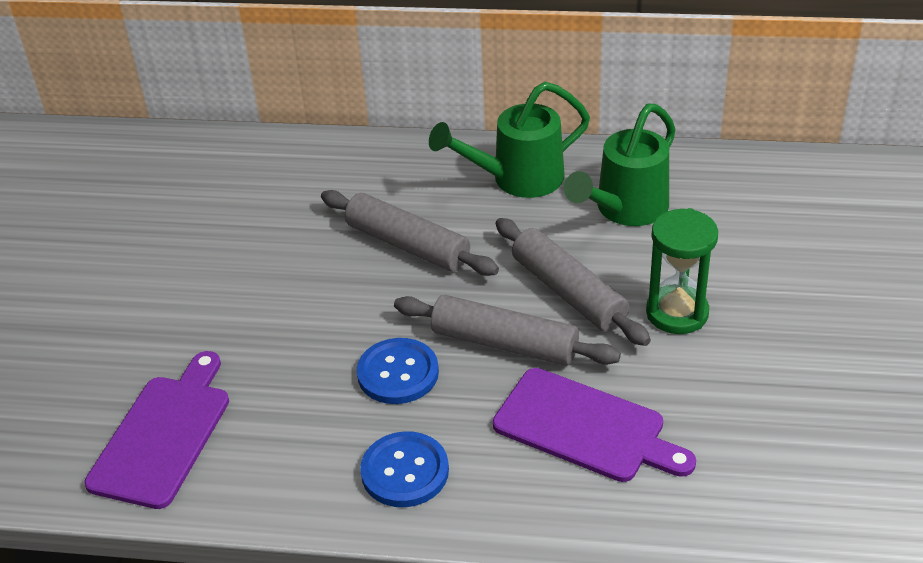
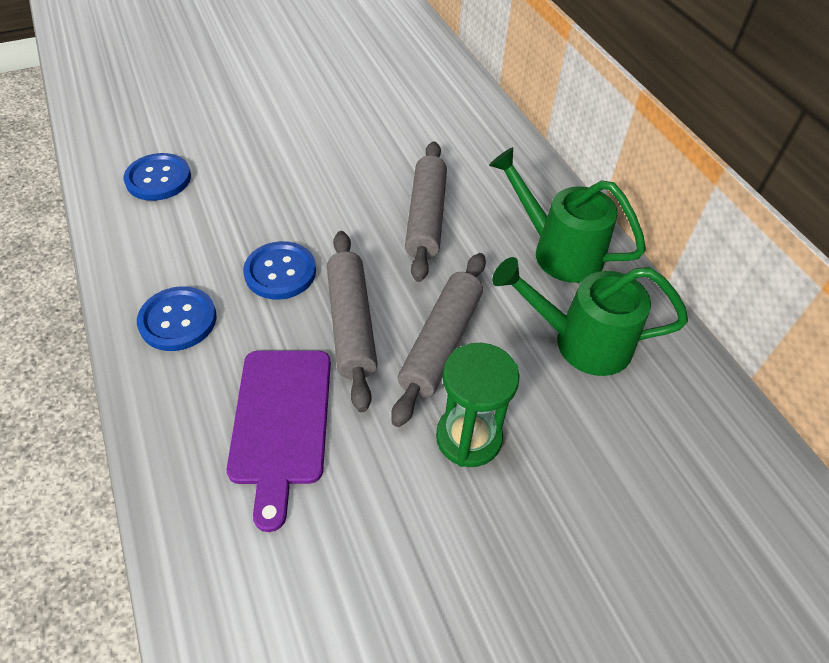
camera: 55 degrees right, 10 degrees up
(163, 435) = (158, 179): purple cutting board -> blue button

